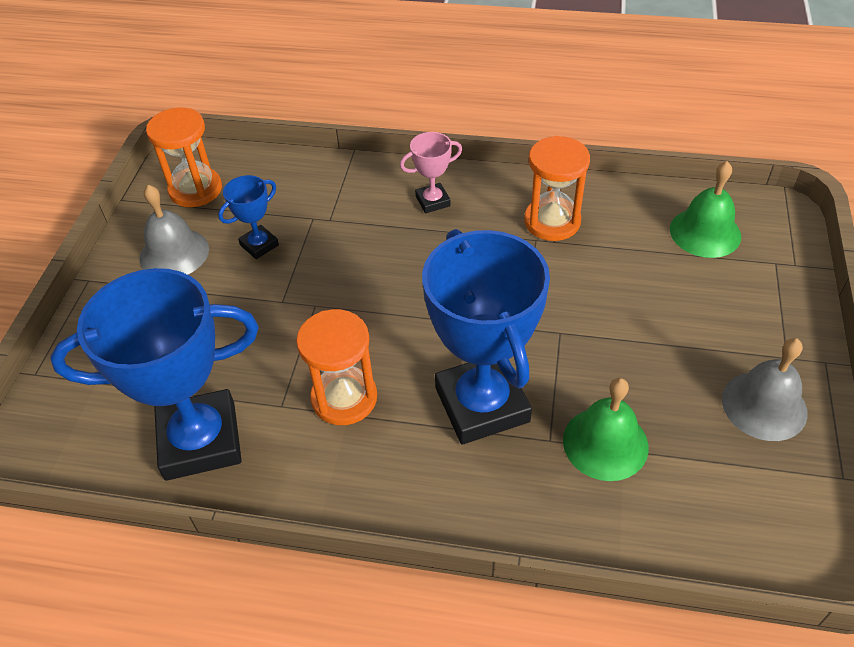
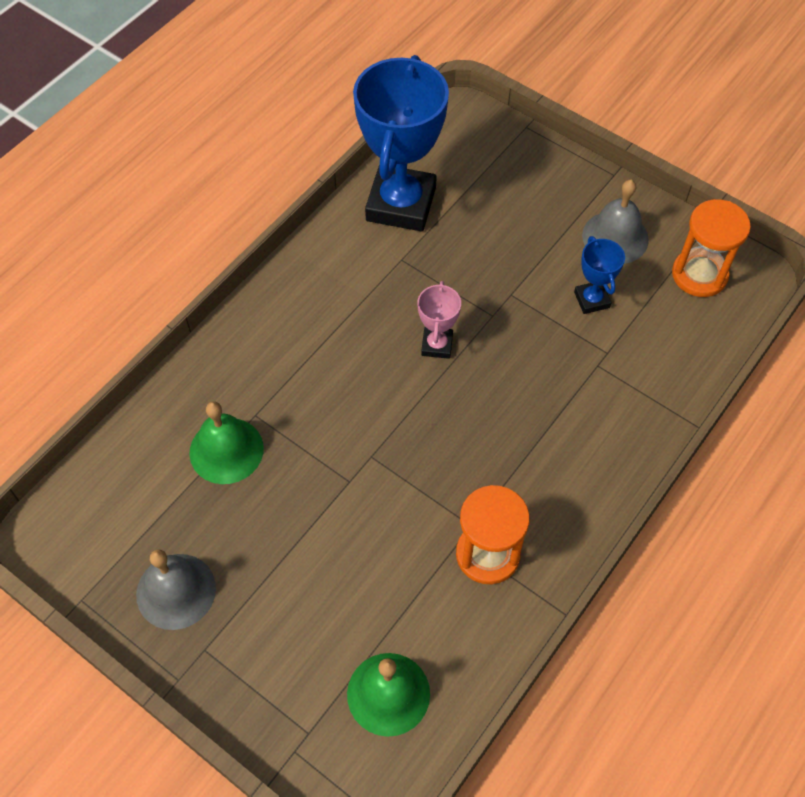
camera: 115 degrees right, 10 degrees up
(344, 398) = (382, 300): orange hourglass -> none
(433, 201) = (577, 462): pink trophy -> pink trophy (437, 345)
(482, 404) = (316, 386): blue trophy -> none

